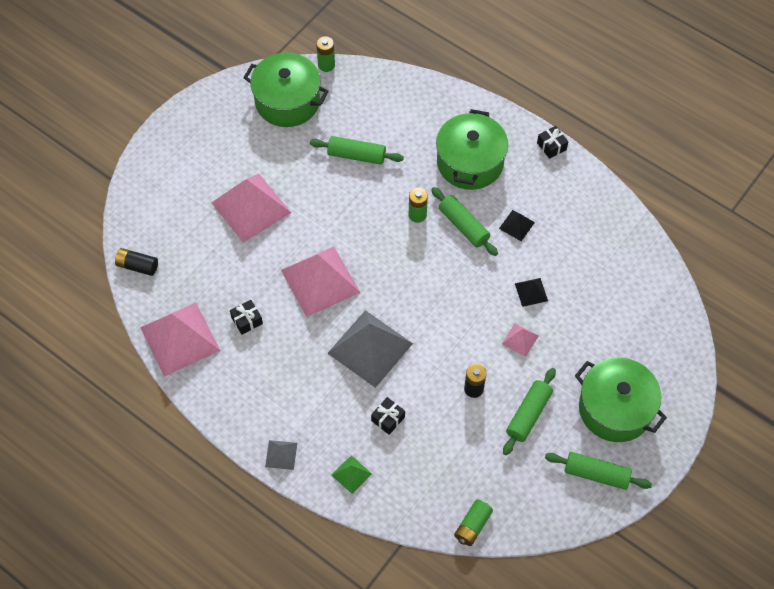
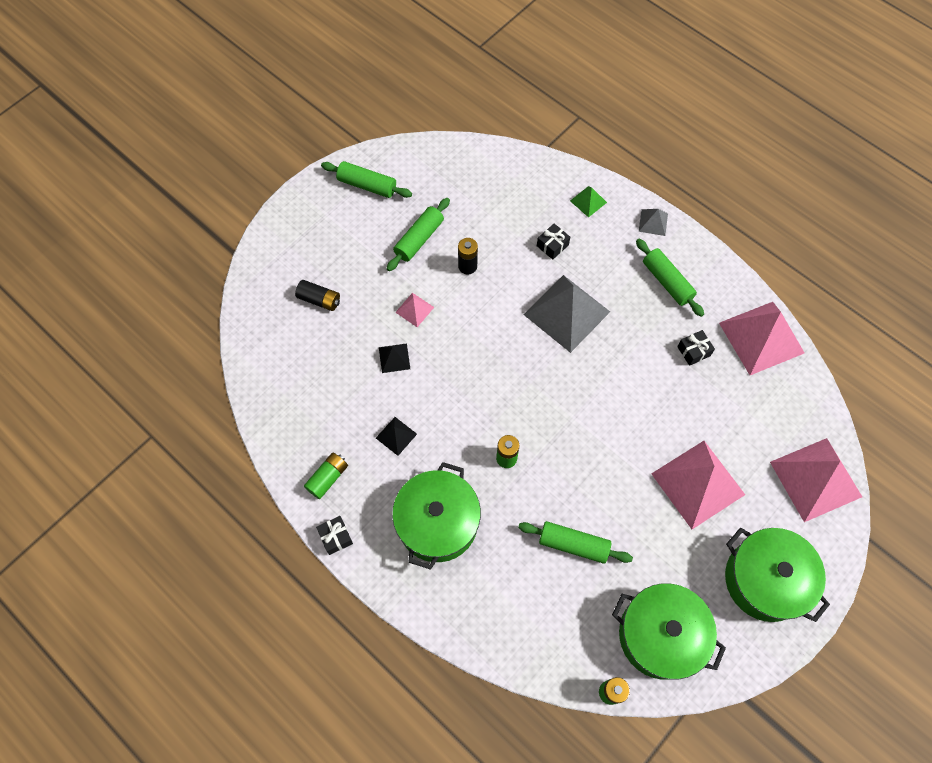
camera: 175 degrees left, 5 degrees up
(137, 266) = (818, 421): black battery -> black battery (319, 300)
(320, 281) = (617, 388): pink pyramid -> pink pyramid (815, 479)
(463, 226) = (456, 440): green rolling pin -> green rolling pin (667, 282)
(472, 526) = (483, 154): green battery -> green battery (328, 478)
(615, 409) = (336, 238): green pot -> green pot (765, 580)

